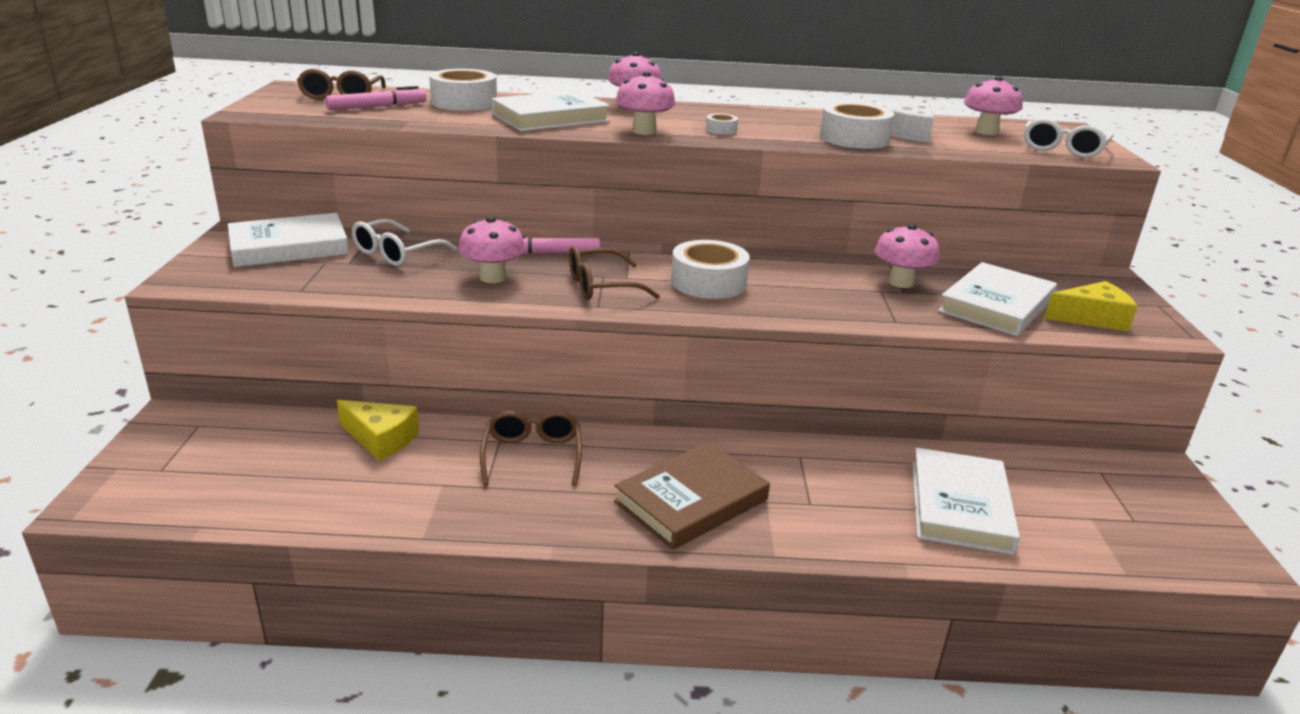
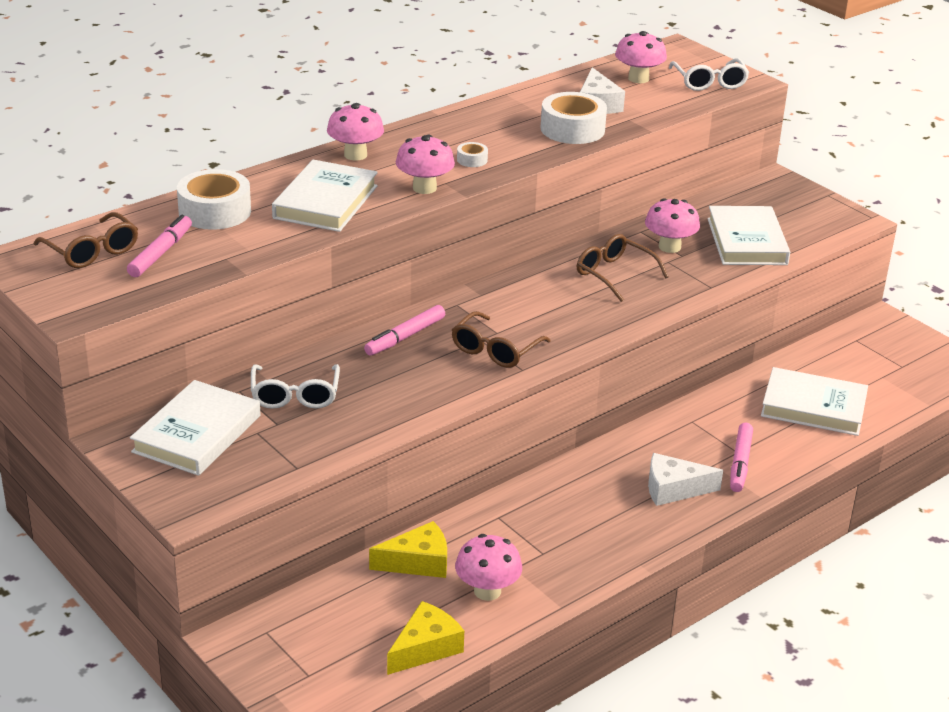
camera: 40 degrees left, 5 degrees up
(493, 277) = (409, 381): pink mushroom -> pink mushroom (487, 591)
(532, 455) = (536, 515): brown glasses -> brown glasses (614, 274)
(691, 501) = (673, 489): brown book -> white cheese
(708, 282) = (556, 309): white tape -> none
(797, 514) = (740, 463): none -> pink marker
(959, 506) = (813, 407): white book -> white book turned 45 degrees counterclockwise
(1092, 318) = (807, 226): yellow cheese -> yellow cheese (425, 648)

